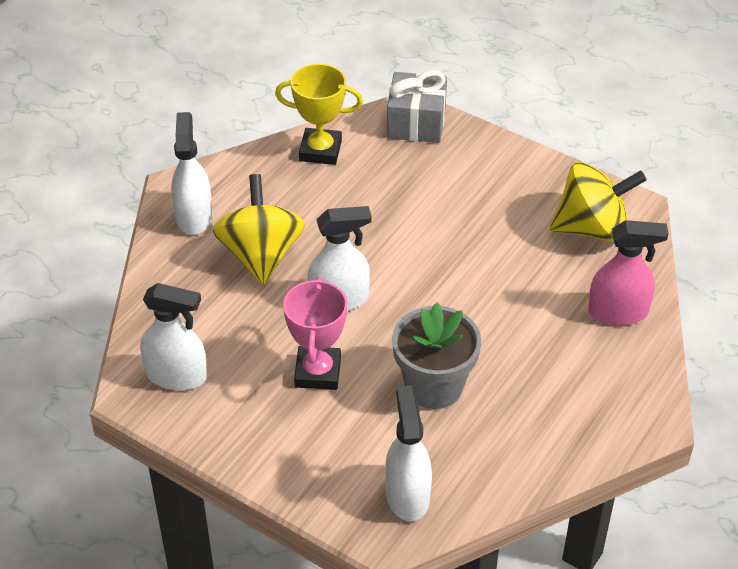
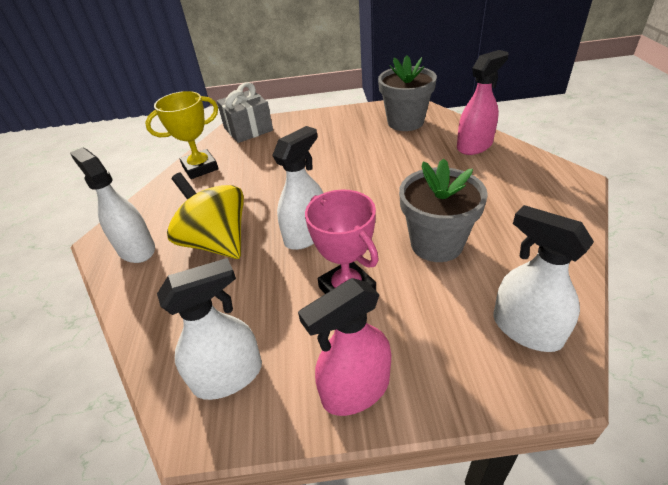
camera: 35 degrees left, 5 degrees down
(247, 444) = (355, 389): none -> pink spray bottle
(592, 228) = (405, 122): yellow spinning top -> grey flower pot

